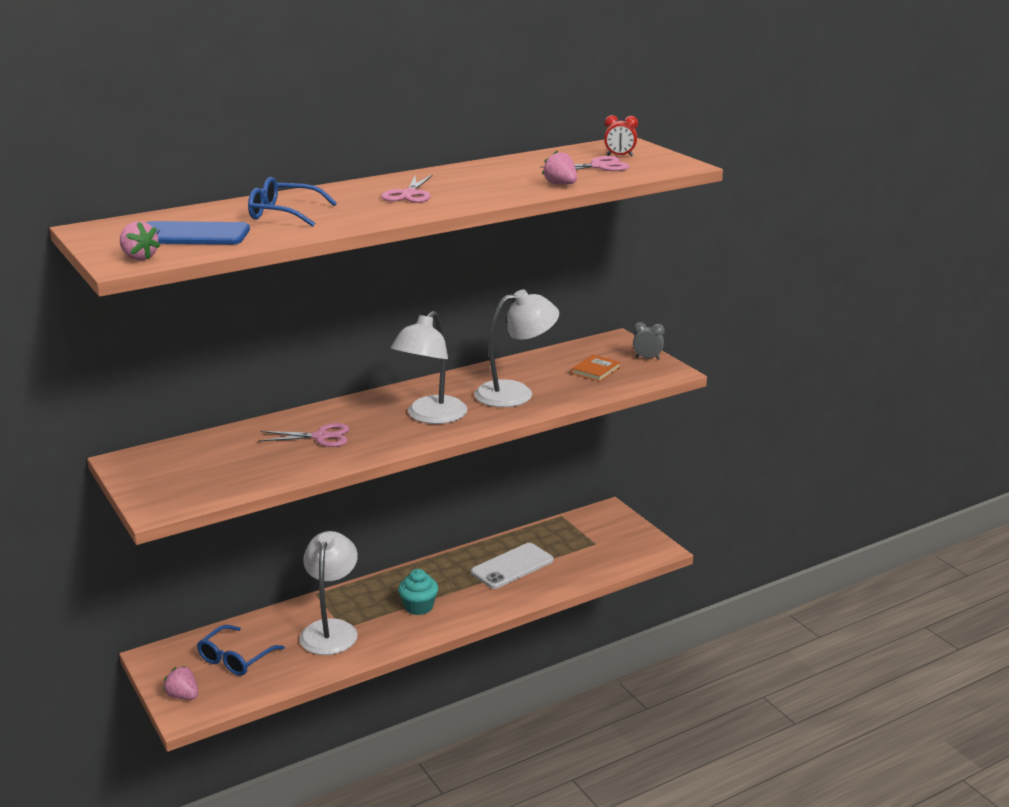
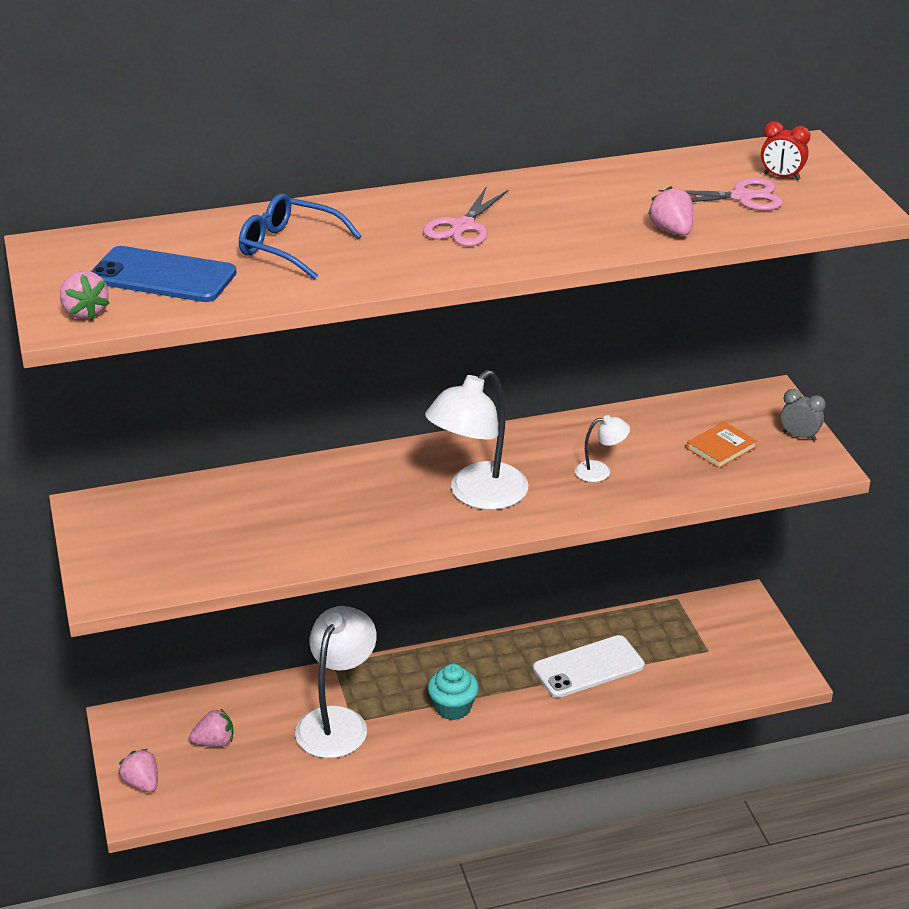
camera: 15 degrees right, 10 degrees up
(235, 659) = (215, 742): blue glasses -> pink strawberry
(321, 437) = (331, 507): pink scissors -> none
(515, 393) = (600, 471): white lamp -> white lamp, size x0.46

